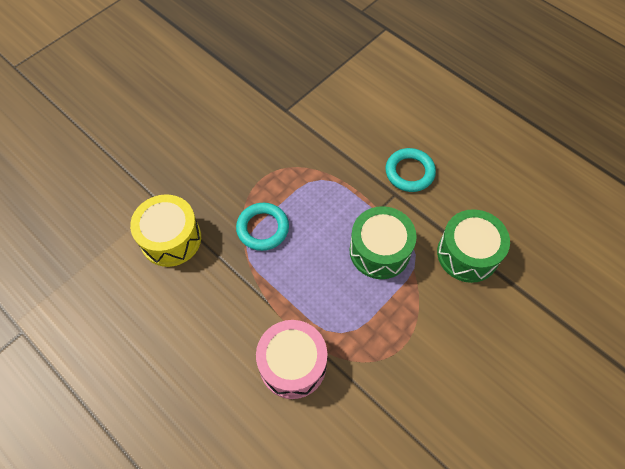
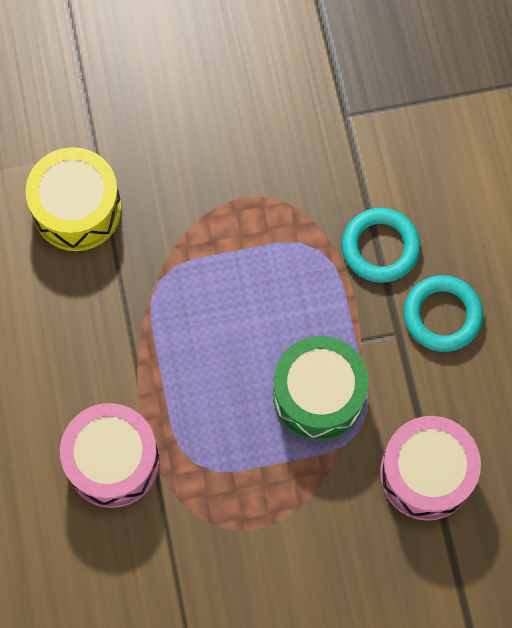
camera: 35 degrees right, 10 degrees up
(263, 228) = (196, 269): turquoise ring -> turquoise ring (380, 247)
(467, 254) = (426, 474): green drum -> pink drum

